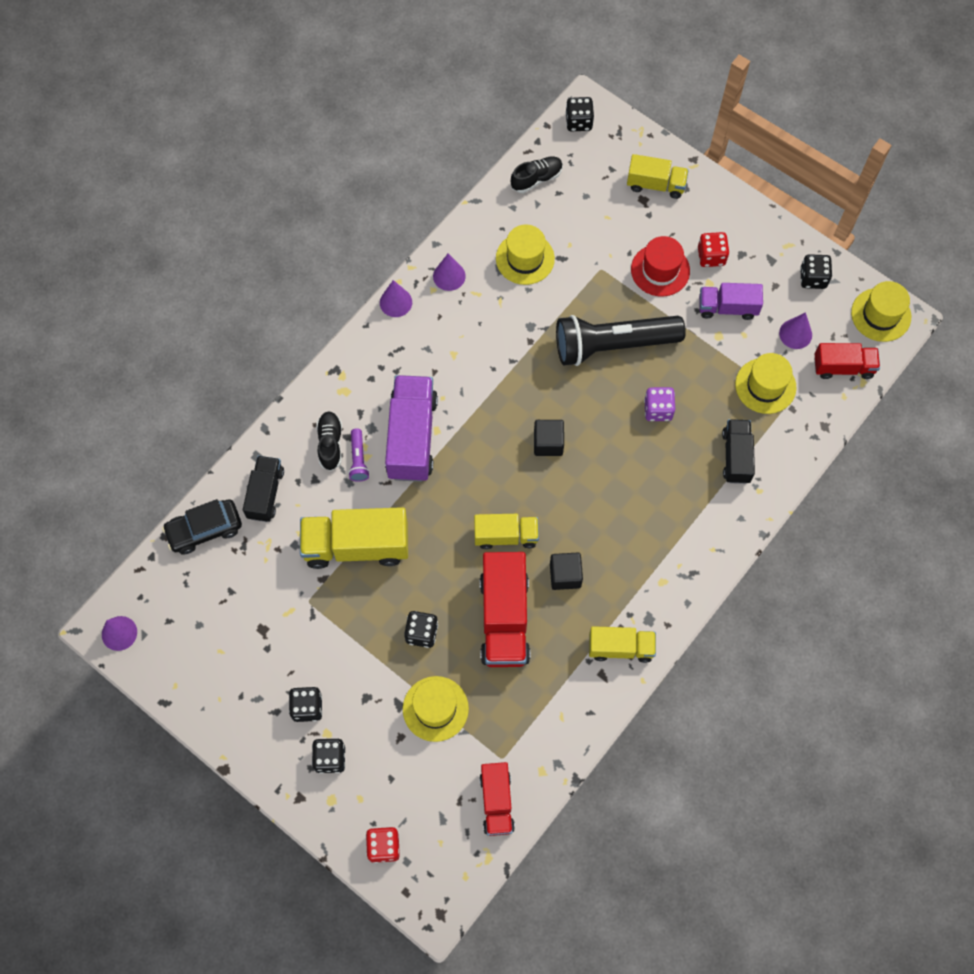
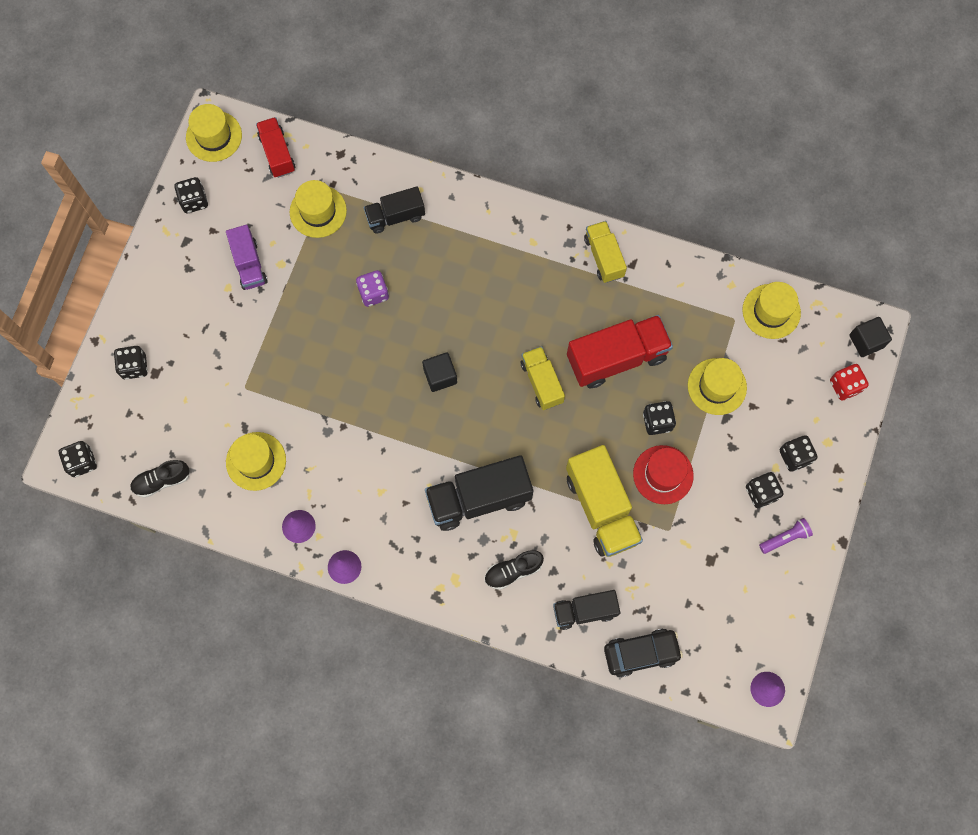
camera: 110 degrees left, 5 degrees up
(204, 530) = (641, 653): black car -> black car turned 60 degrees counterclockwise
(358, 459) = (519, 539): purple flashlight -> purple flashlight (785, 538)
(412, 437) = (479, 498): purple truck -> black truck
(496, 802) = (771, 311): red truck -> yellow hat
(536, 179) = (162, 481): black shoe -> black shoe turned 60 degrees counterclockwise
(565, 575) = (558, 321): black cube -> black cube (866, 341)
(613, 345) = (322, 351): black flashlight -> none
(655, 184) = (134, 366): yellow truck -> black dice
(660, 270) = (228, 334): red hat -> red hat (663, 474)
(711, 256) = (199, 294): red dice -> none
(795, 334) = (257, 200): purple cone -> none

